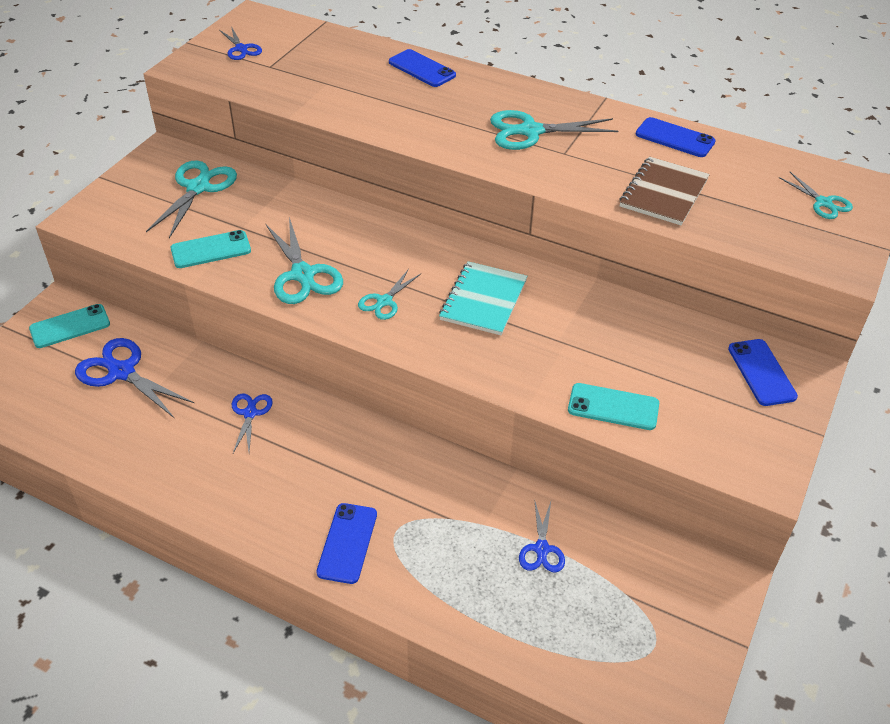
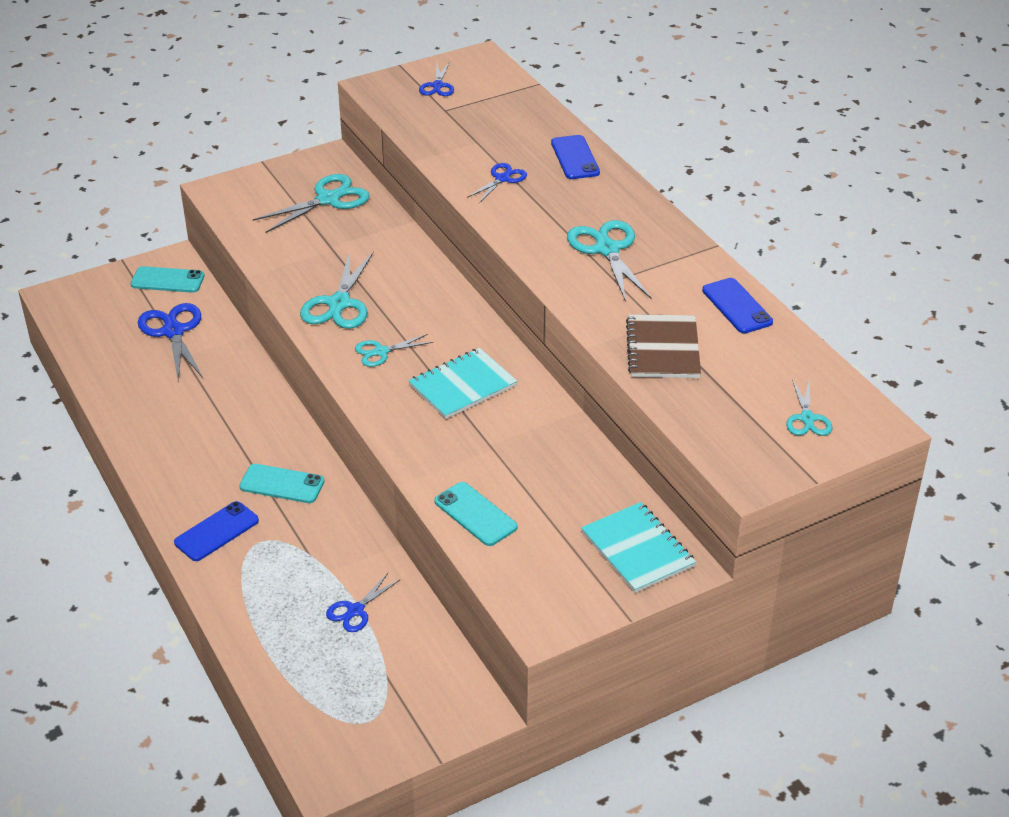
camera: 35 degrees right, 5 degrees down
(211, 250) = (288, 255): turquoise phone -> turquoise phone (282, 484)
(250, 413) = (237, 405): blue scissors -> blue scissors (502, 179)
(530, 131) = (607, 249): turquoise scissors -> turquoise scissors turned 45 degrees clockwise
(663, 193) = (663, 349): brown notebook -> brown notebook turned 60 degrees counterclockwise
(761, 372) = (637, 549): blue phone -> turquoise notebook

